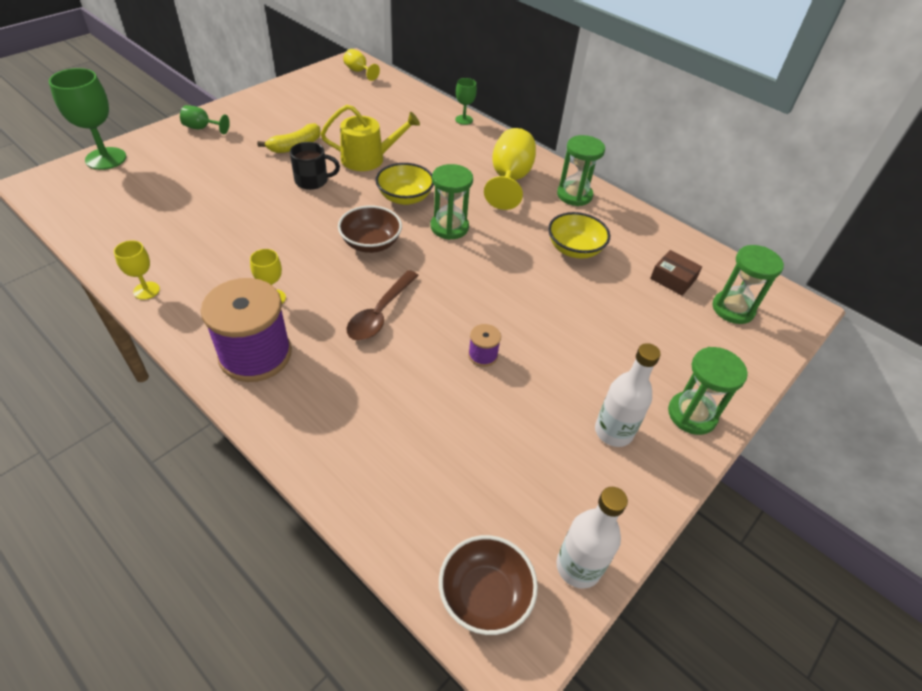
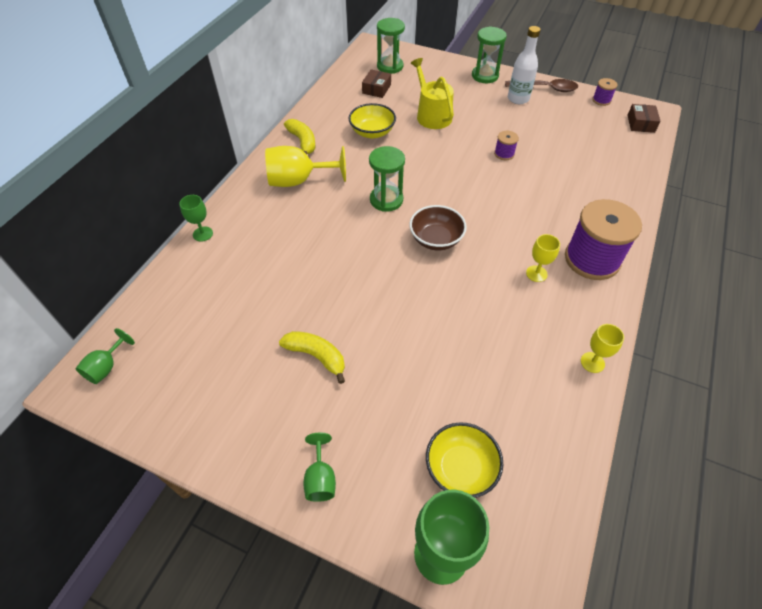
camera: 105 degrees left, 5 degrees up
(312, 181) = (372, 314): black mug -> none
(359, 71) = (106, 367): yellow goblet -> green goblet
(368, 159) = (311, 284): yellow watering can -> yellow watering can (432, 115)
(380, 313) = (505, 209): brown spoon -> brown spoon (545, 88)
(405, 197) = (361, 238): yellow bowl -> yellow bowl (460, 468)
(485, 595) = (640, 123): brown bowl -> brown box
(574, 195) = (303, 142): green hourglass -> yellow banana
(578, 566) = (601, 100): white bottle -> purple spool

